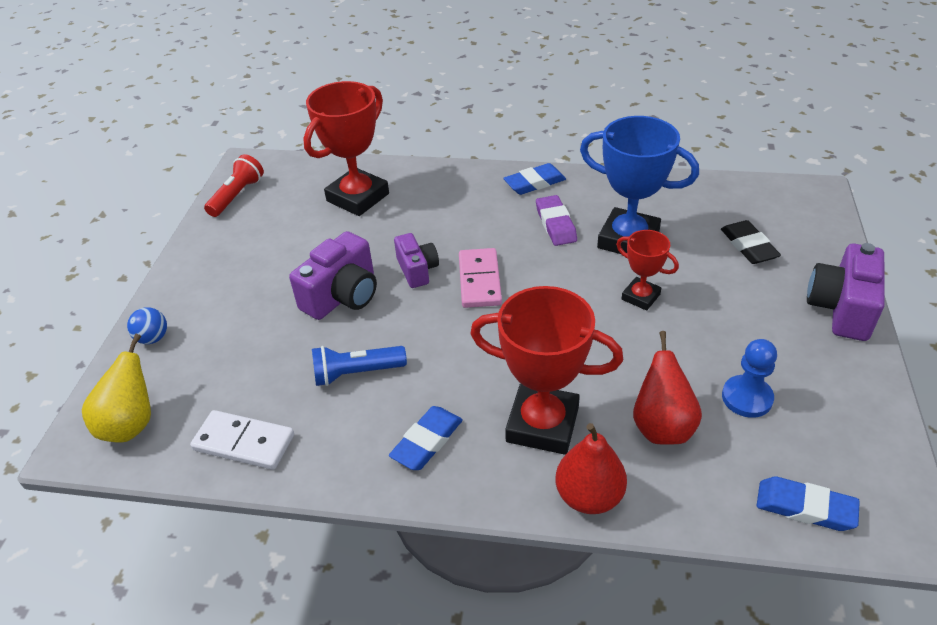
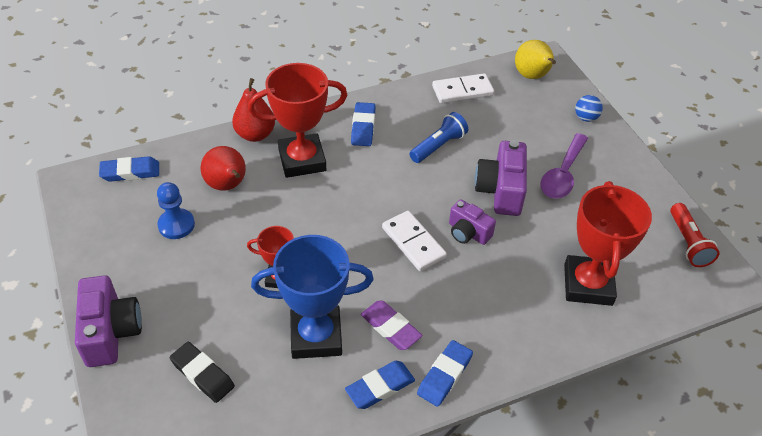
camera: 145 degrees right, 5 degrees up
(262, 288) = (562, 174): none -> purple spoon
(480, 280) = (413, 243): pink domino -> white domino
(592, 192) = (380, 387): none -> blue eraser

